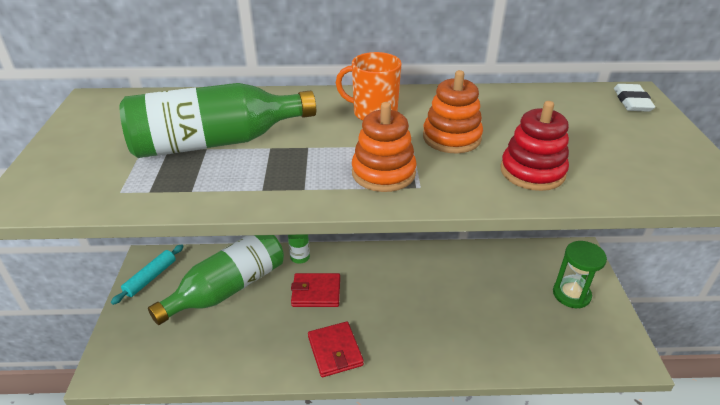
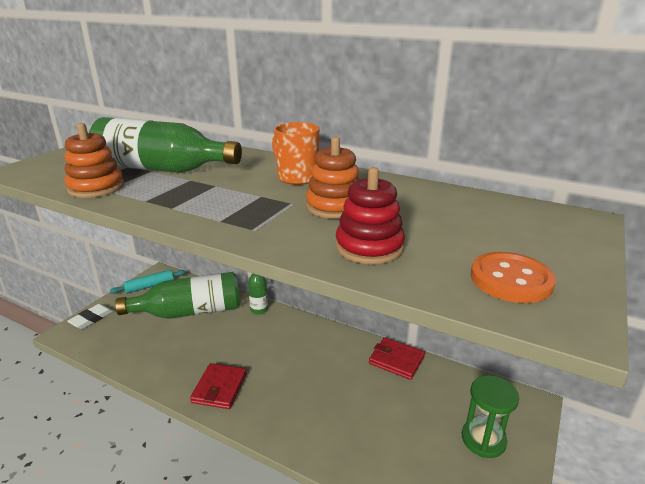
camera: 30 degrees right, 10 degrees down
(316, 292) = (247, 339): red wallet -> red wallet (396, 360)
(383, 173) = (242, 214): orange stacking toy -> orange stacking toy (96, 187)
(632, 101) = (569, 224): white eraser -> white eraser (91, 318)
(654, 167) = (511, 279): none -> orange button

